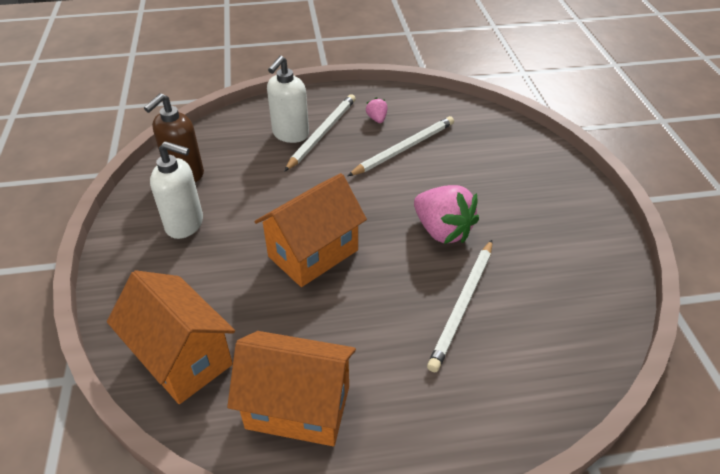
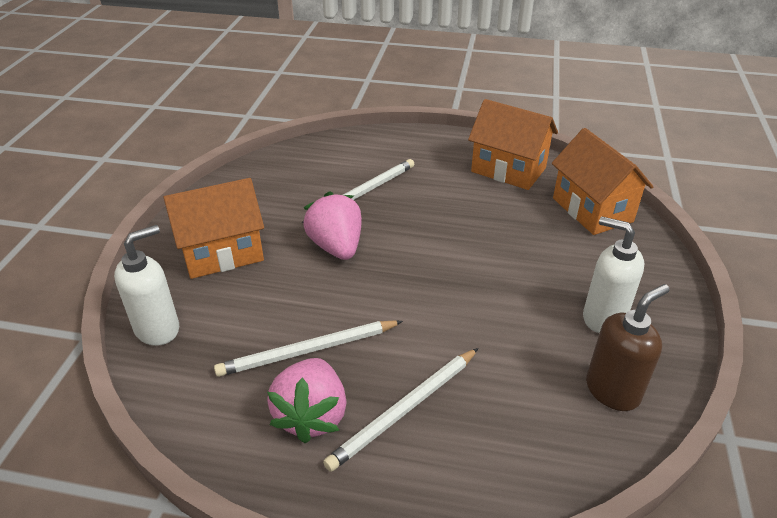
camera: 160 degrees left, 5 degrees down
(290, 134) = (453, 422): white soap dispenser -> white soap dispenser (158, 329)
(313, 253) = (469, 256): orange house -> orange house (222, 253)
(377, 119) = (311, 415): pink strawberry -> pink strawberry, size x2.15

